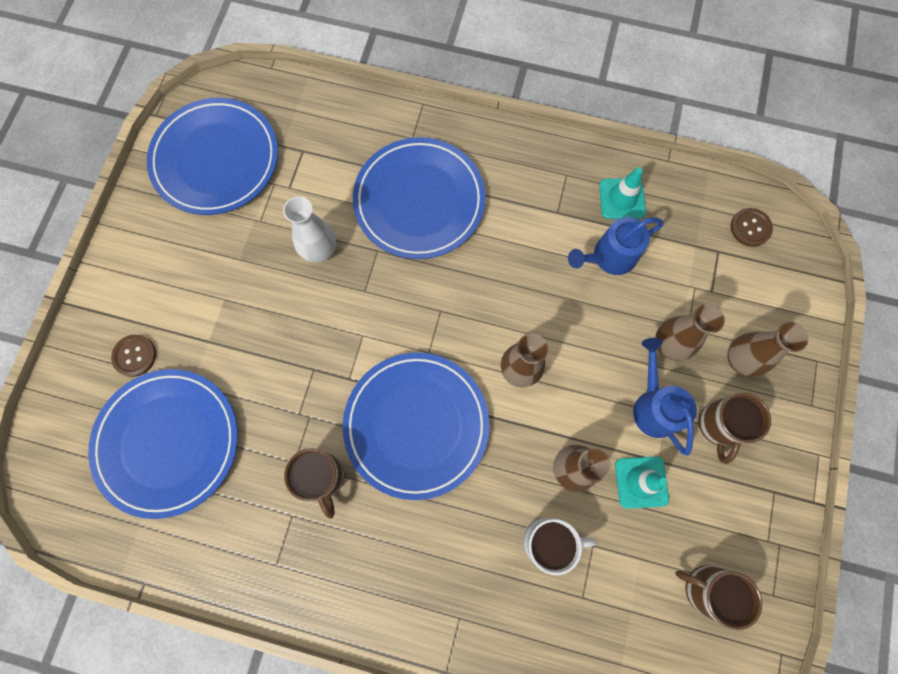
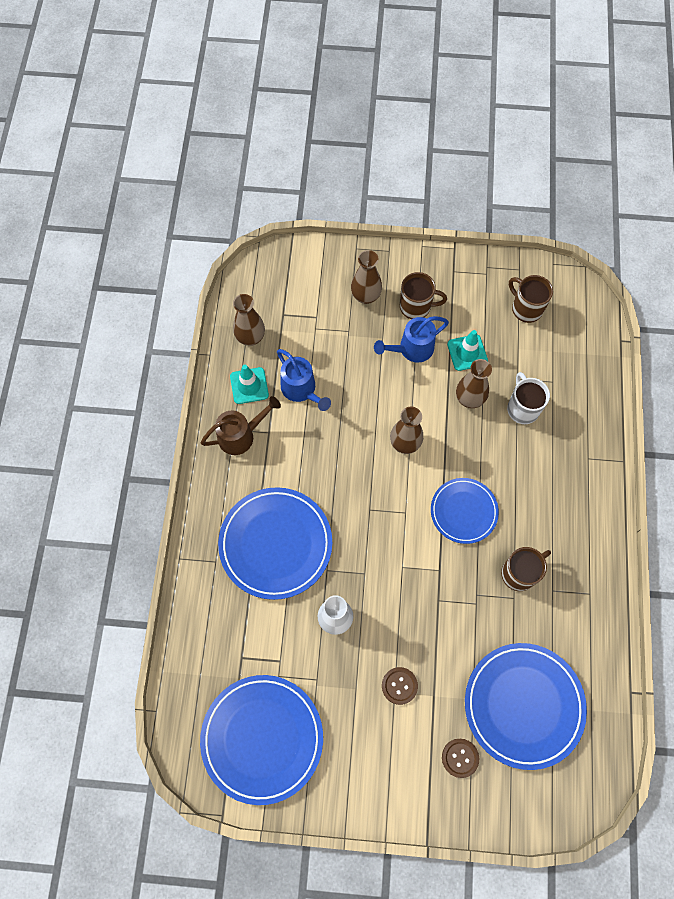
camera: 100 degrees left, 5 degrees down
(416, 425) = (463, 511): blue plate -> blue plate, size x0.61
(558, 182) = (241, 435): none -> brown watering can
(669, 344) = (363, 342): brown vase -> brown vase (250, 337)
(705, 588) = (526, 308): brown mug -> brown mug turned 120 degrees clockwise
(750, 228) = (260, 294): brown button -> brown button (399, 686)

